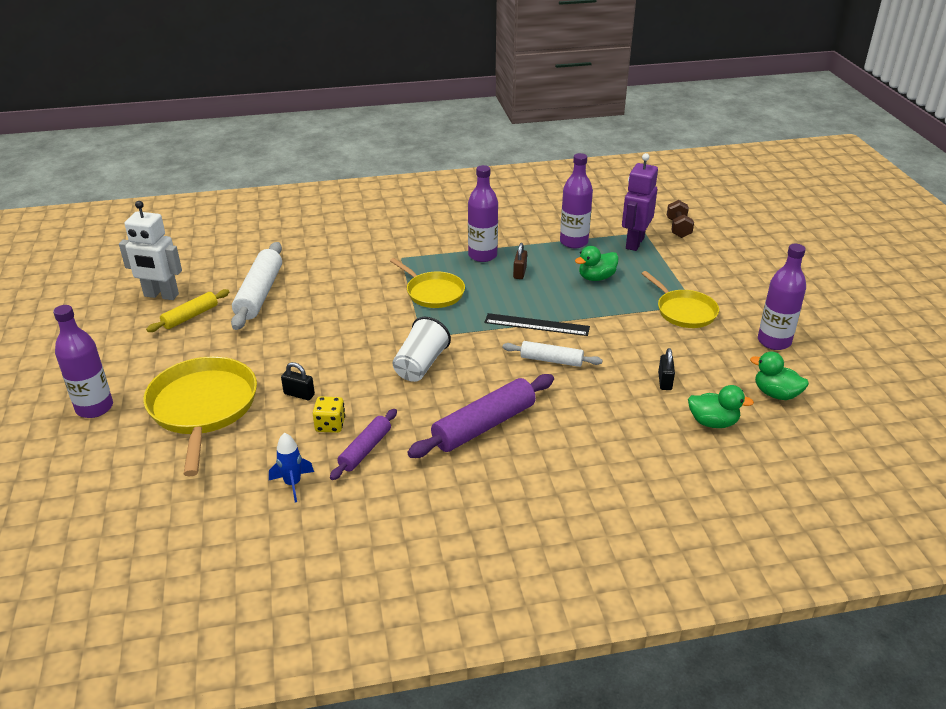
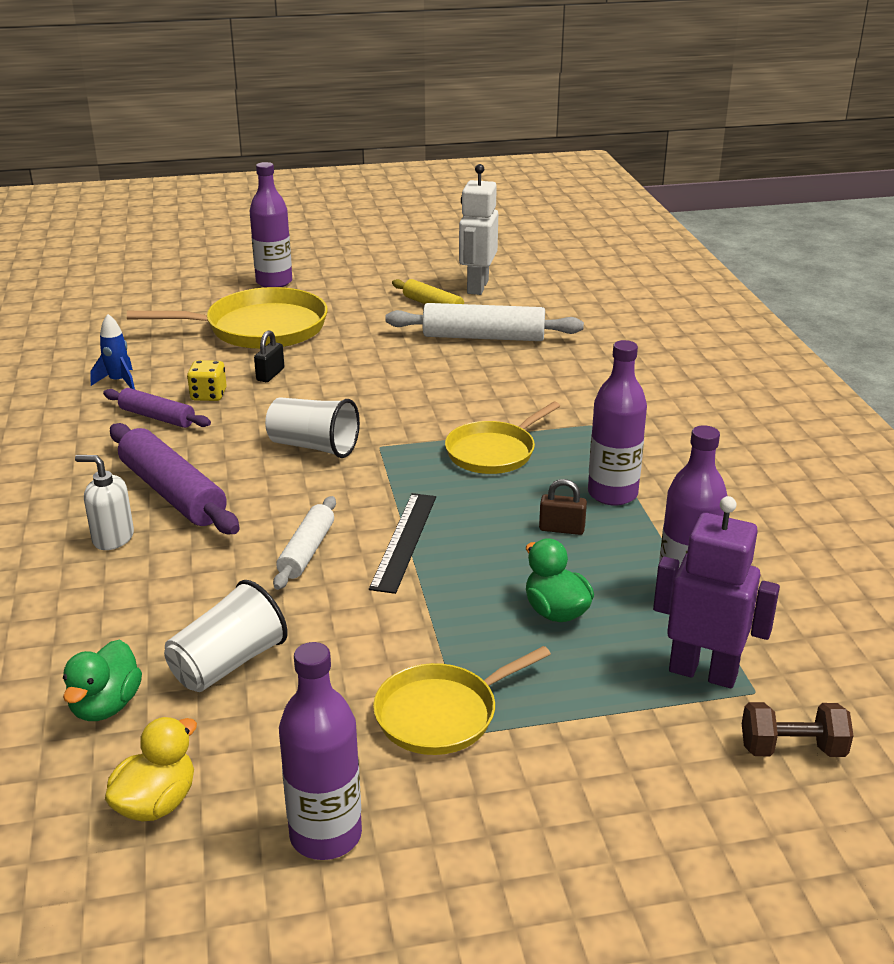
camera: 90 degrees right, 5 degrees down
(544, 447) = (113, 538): none -> white soap dispenser
(664, 381) = (228, 663): black padlock -> white cup
(776, 394) = (156, 803): green duck -> yellow duck

